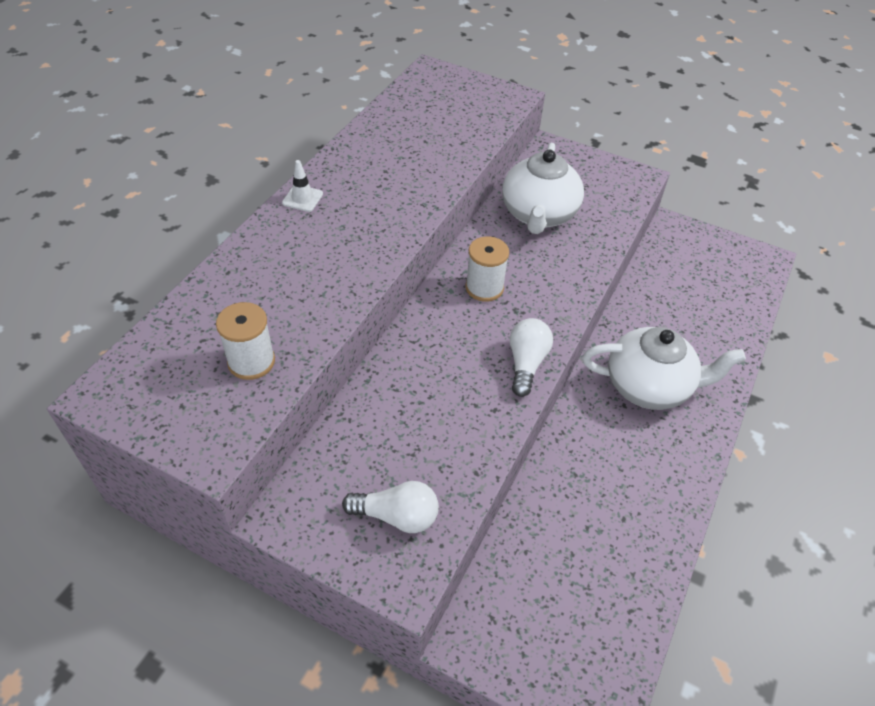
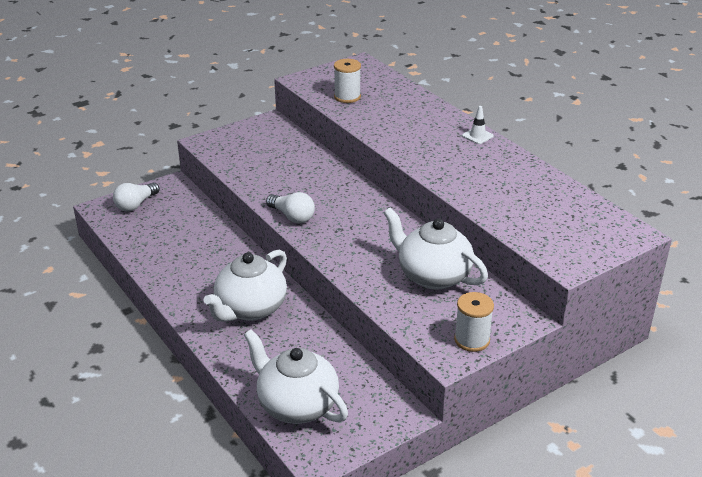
camera: 120 degrees right, 15 degrees down
(397, 516) = (238, 148): white light bulb -> white light bulb (136, 204)
(484, 288) = (371, 222): white spool -> white spool (472, 340)
(730, 293) = (296, 405): none -> white teapot

